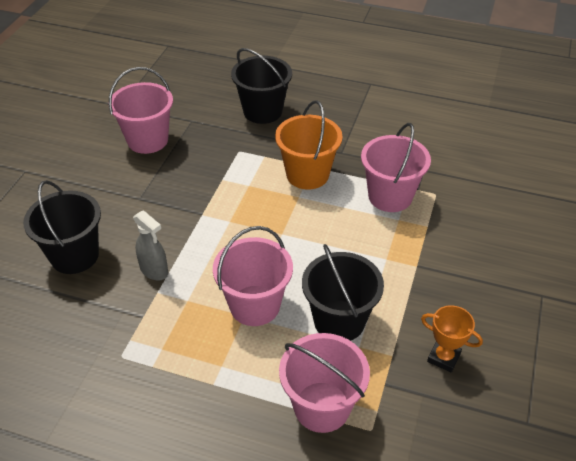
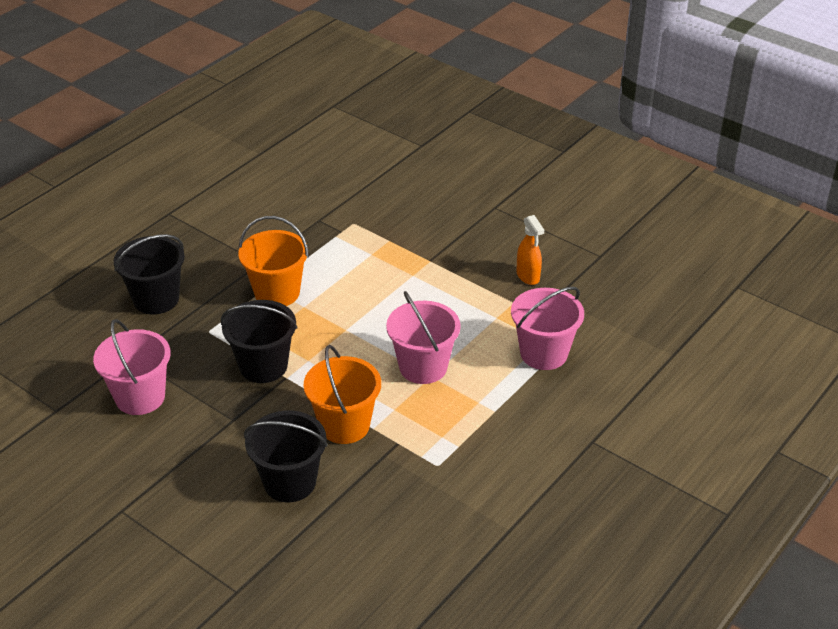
camera: 70 degrees left, 5 degrees down
(154, 271) = (344, 425): grey spray bottle -> orange bucket
(339, 321) = (465, 321): black bucket -> black bucket (263, 366)
(390, 196) = (340, 250): pink bucket -> none
(443, 357) = (528, 276): orange trophy -> orange spray bottle

